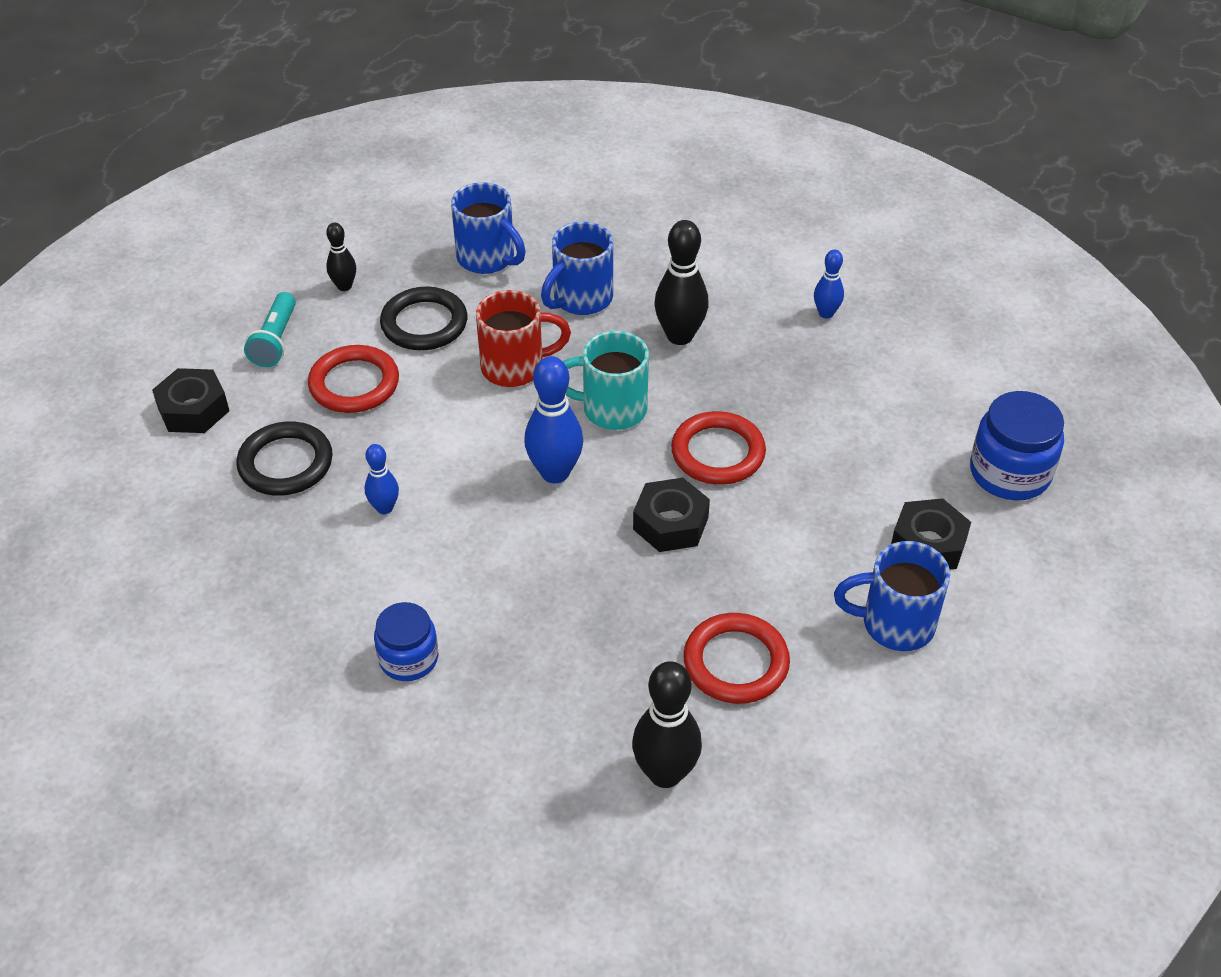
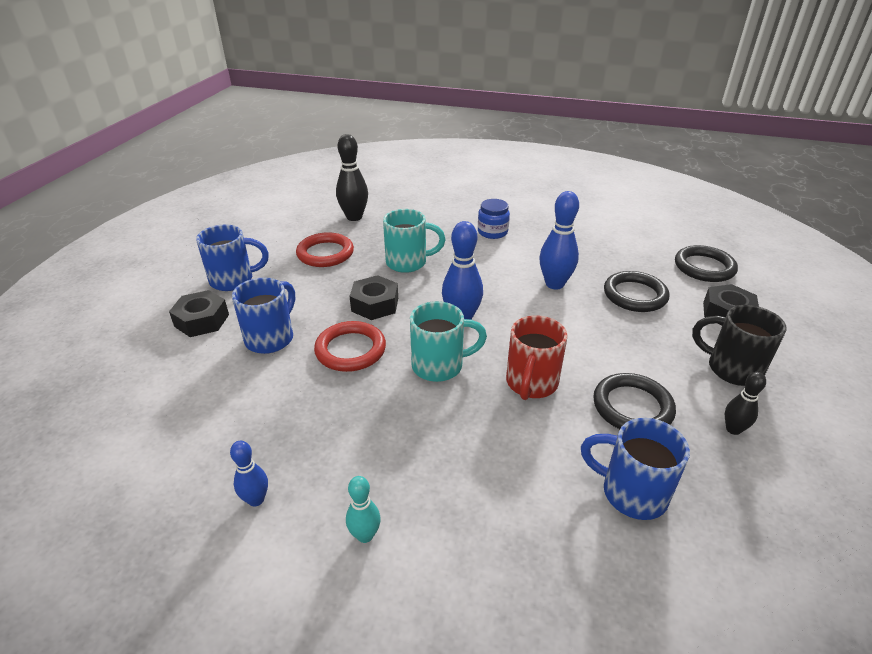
camera: 165 degrees right, 10 degrees down
(129, 494) = (704, 267): none -> black ring
(275, 341) = (731, 369): turquoise flashlight -> black mug
(354, 384) = (641, 349): red ring -> none
(384, 508) = (554, 284): blue bowling pin -> blue bowling pin, size x1.76
(515, 367) = (531, 384): red mug -> red mug turned 45 degrees counterclockwise
(580, 299) = (511, 462): blue mug -> blue mug (271, 338)
(594, 605) = (408, 262): none -> turquoise mug
(680, 336) = (402, 441): black bowling pin -> none
(730, 272) = (365, 535): none -> turquoise bowling pin
(1009, 473) = (122, 375): blue jar -> none

